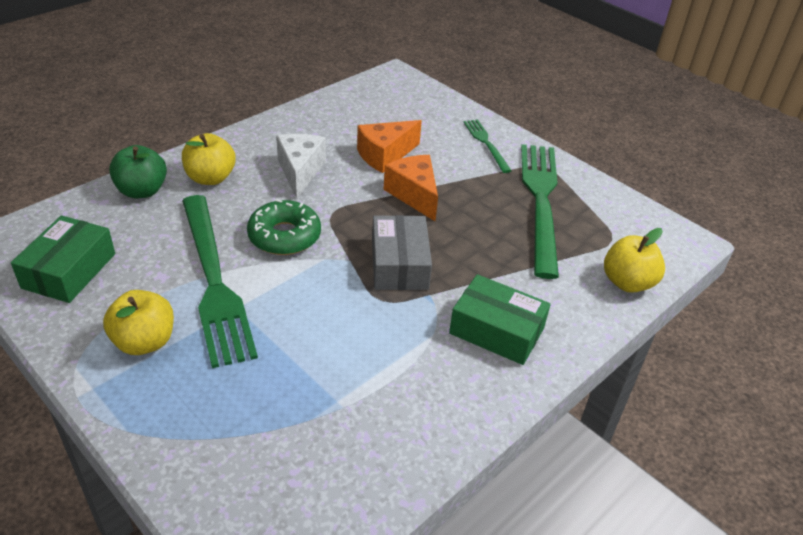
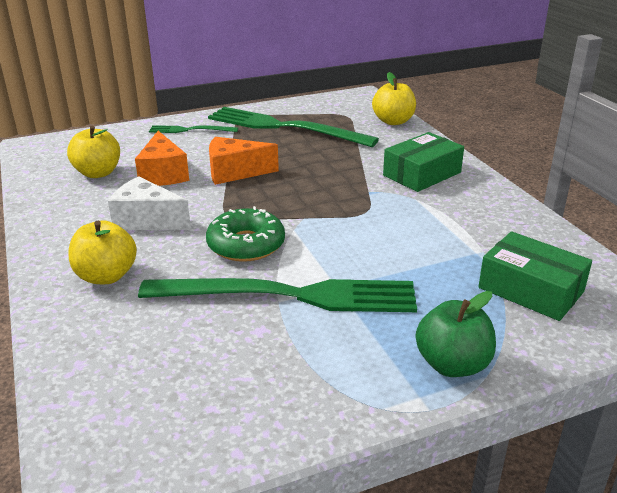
camera: 65 degrees left, 10 degrees down
(69, 271) = (205, 403): green box -> green box (530, 290)
(142, 191) = (85, 329): green apple -> green apple (452, 364)
(144, 342) = (362, 352): yellow apple -> yellow apple (98, 173)
(399, 264) = (324, 196): grey box -> none

